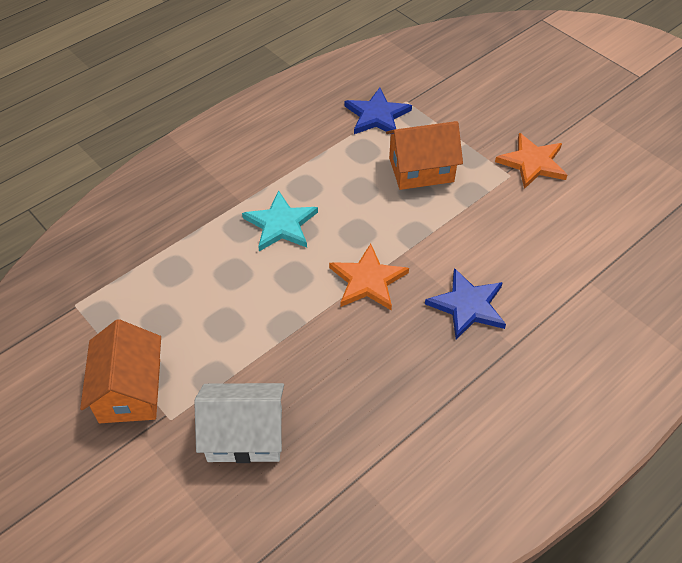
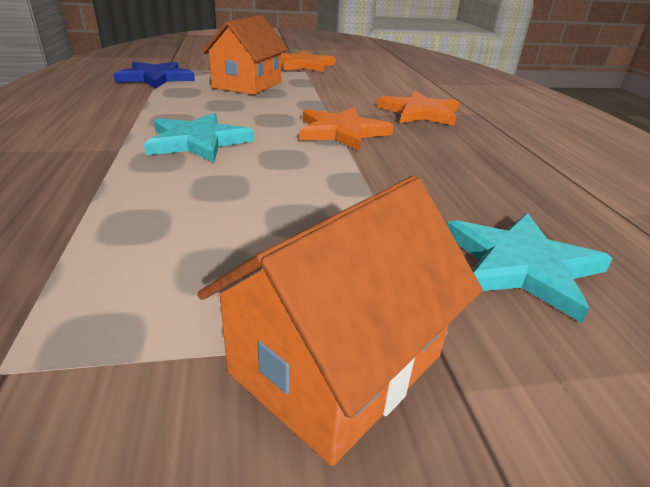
camera: 60 degrees left, 20 degrees down
(130, 390) = (337, 364): orange house -> orange house turned 75 degrees counterclockwise
(245, 435) = (521, 265): white house -> turquoise star
(468, 306) = (420, 112): blue star -> orange star

